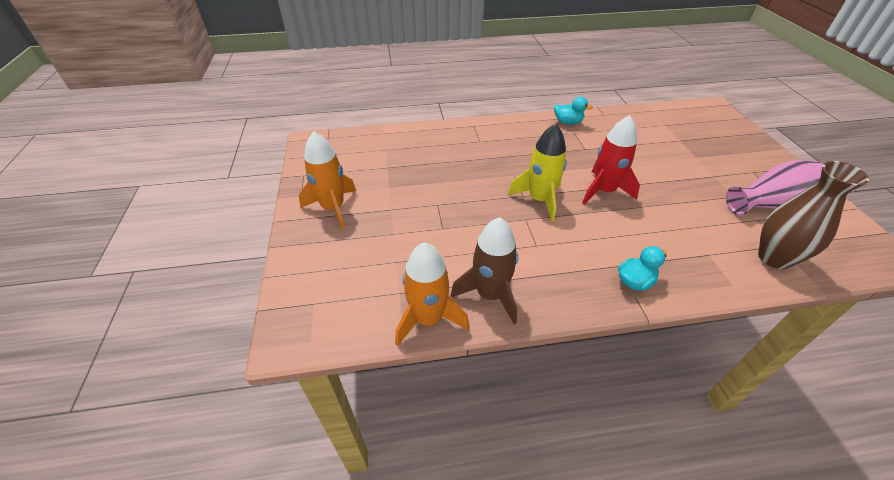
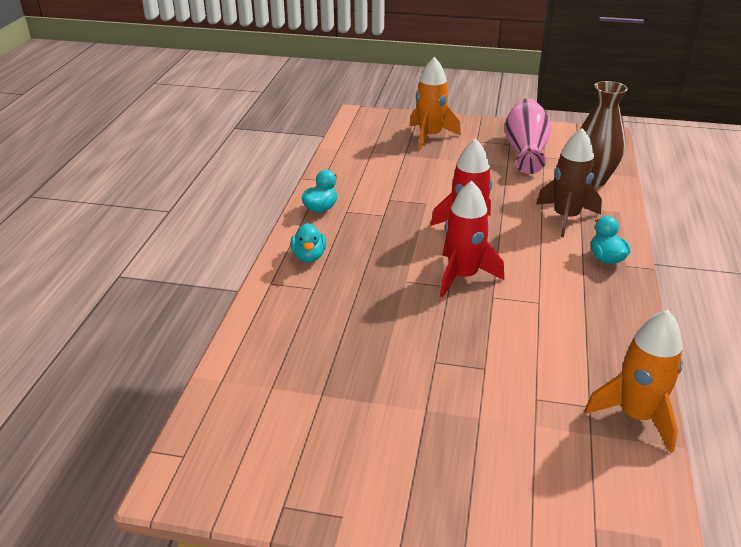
camera: 70 degrees left, 10 degrees down
(333, 208) = (395, 476): orange rocket -> orange rocket (430, 136)
(490, 294) = (607, 357): brown rocket -> brown rocket (566, 217)
(510, 131) = (309, 256): none -> turquoise duck
(539, 200) = (463, 276): yellow rocket -> red rocket

